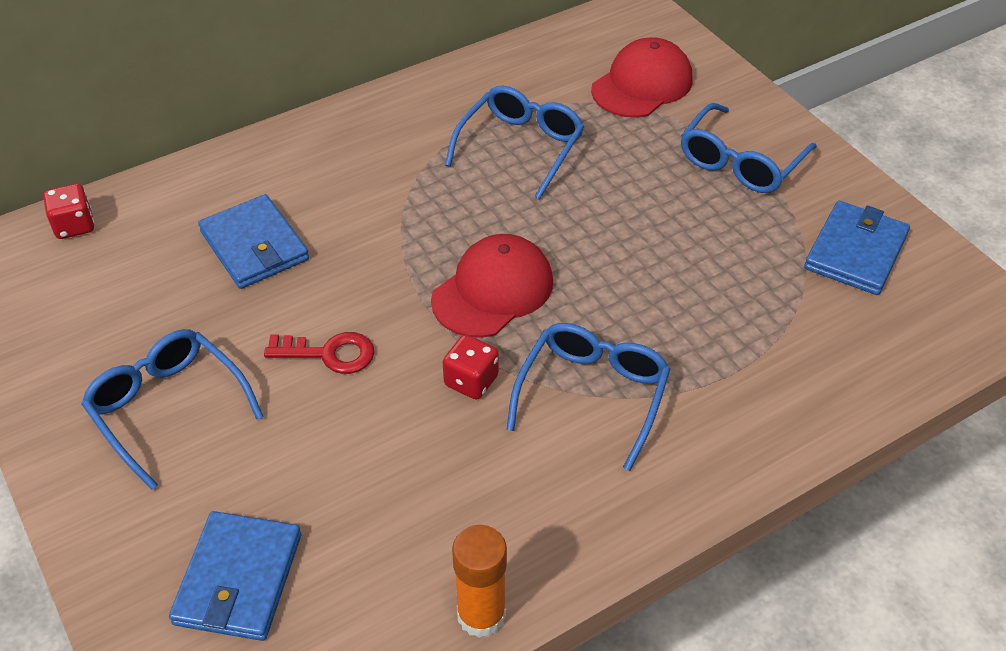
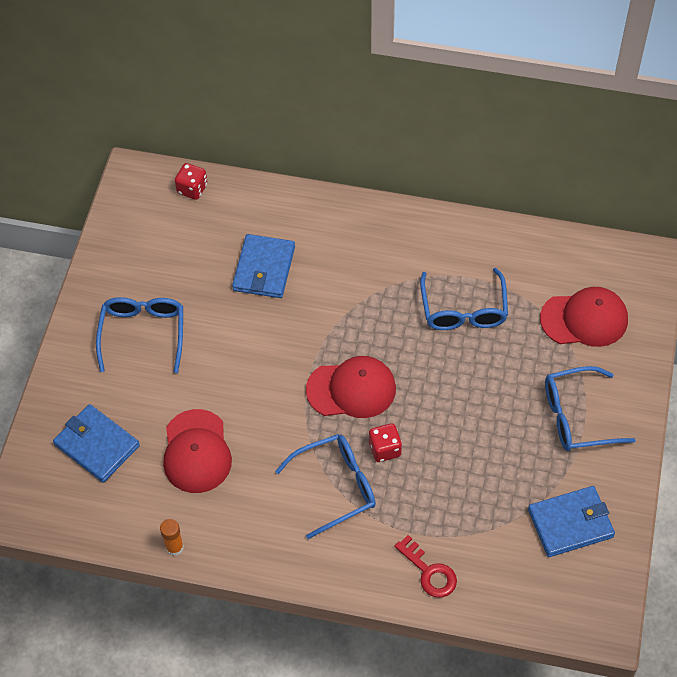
camera: 45 degrees right, 10 degrees up
(238, 579) = (97, 445): blue wallet -> blue wallet turned 75 degrees clockwise
(329, 353) = (239, 362): red key -> red key (429, 572)
(385, 484) = (196, 452): none -> red cap
(471, 381) = (288, 431): red dice -> red dice (385, 449)
(481, 615) = (174, 547): orange glue stick -> orange glue stick, size x0.65
(521, 147) = (463, 310): blue glasses -> blue glasses turned 105 degrees clockwise

